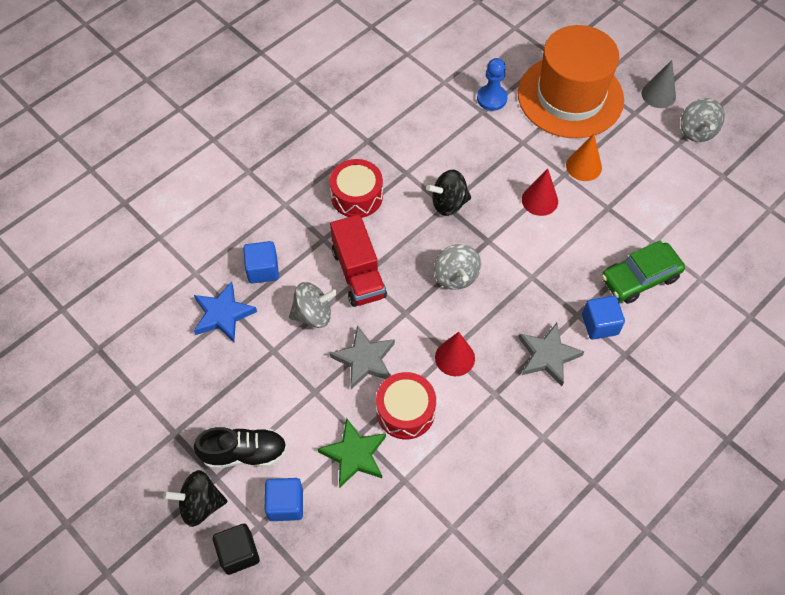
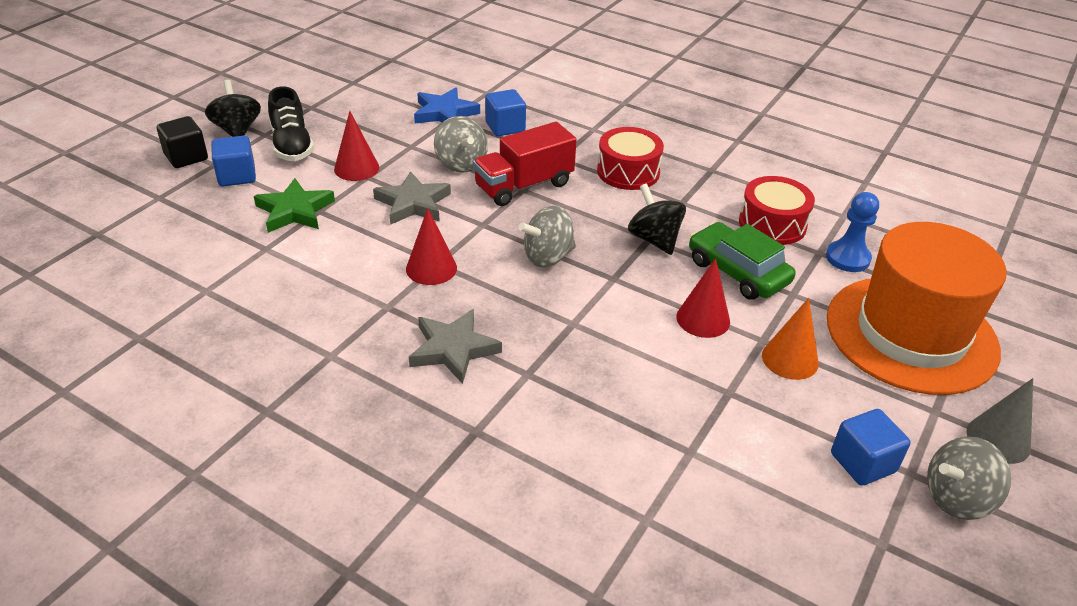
camera: 75 degrees right, 20 degrees down
(298, 399) = (356, 168): none -> red cone
(405, 411) = (352, 239): red drum -> red drum (772, 224)
(599, 324) = (518, 398): blue cube -> blue cube (863, 462)
(639, 278) = (616, 438): green car -> green car (737, 272)

